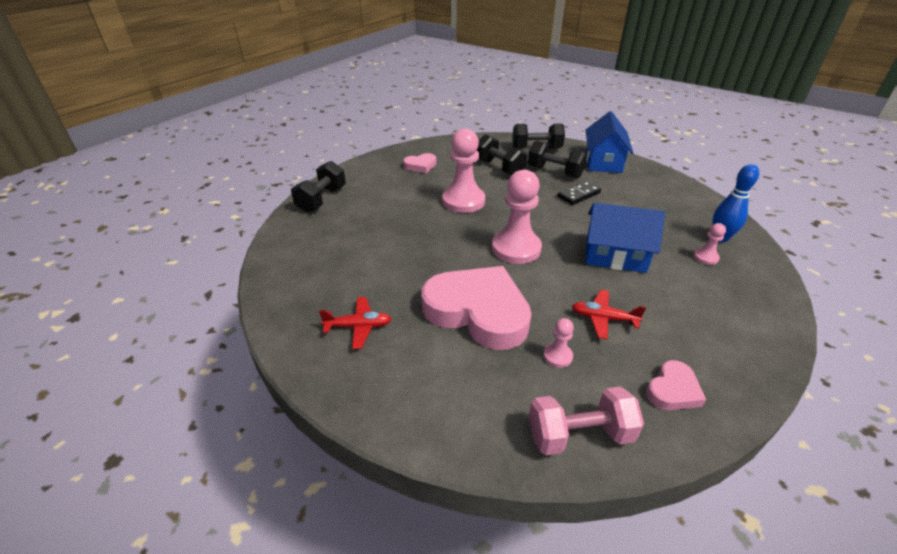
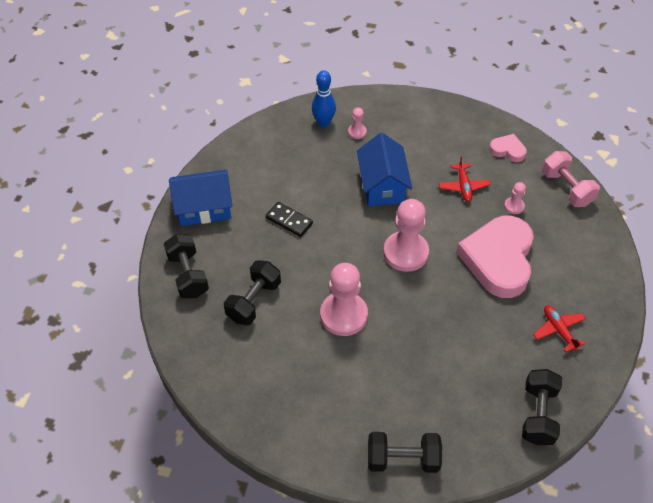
camera: 110 degrees left, 15 degrees up
(420, 166) = (279, 385): pink heart -> none
(554, 172) = (246, 247): black dumbbell -> black dumbbell (538, 414)

